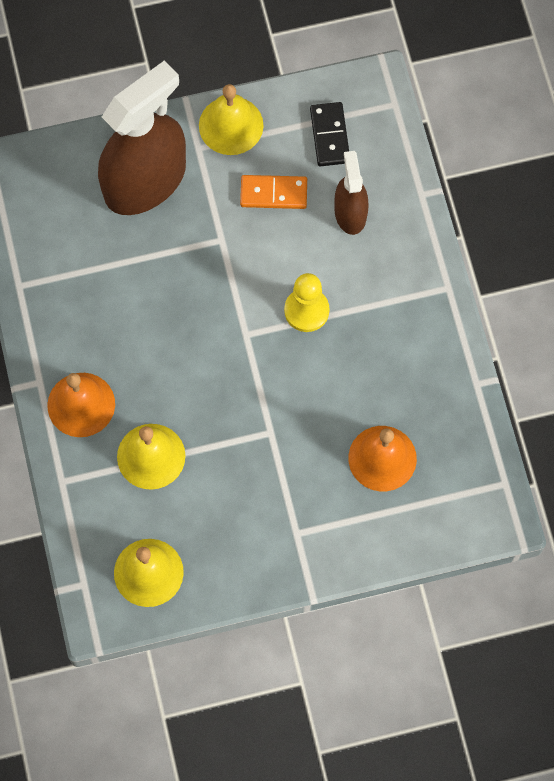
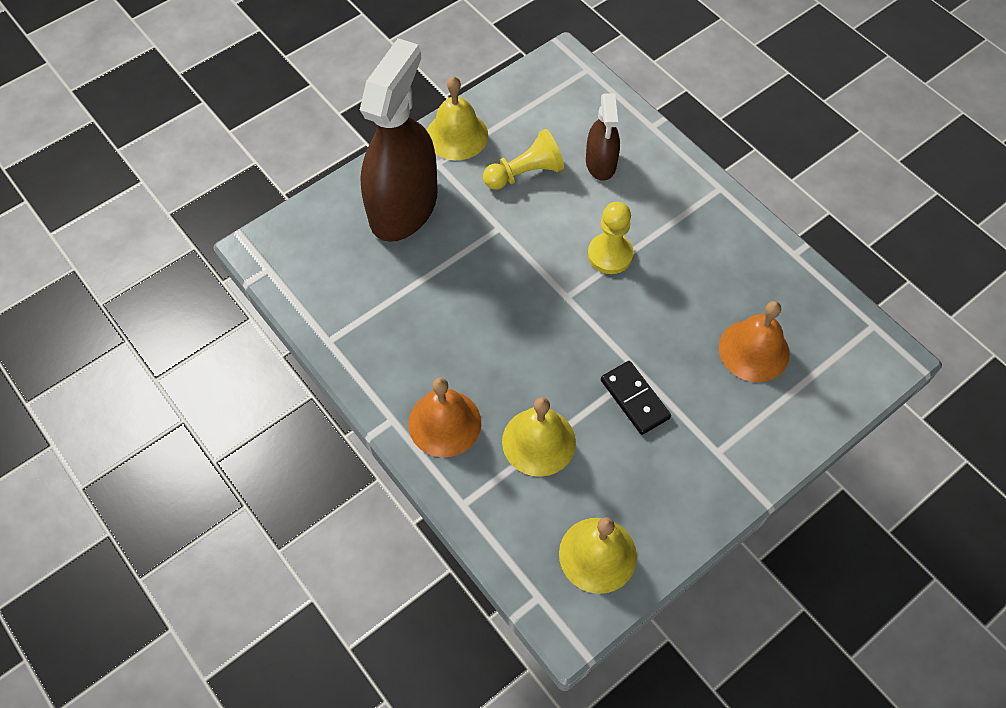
camera: 25 degrees left, 10 degrees down
(273, 193) = (525, 173): orange domino -> yellow pawn
(330, 136) = (547, 112): black domino -> black domino (635, 399)
(350, 213) = (601, 163): brown spray bottle -> brown spray bottle turned 150 degrees counterclockwise

